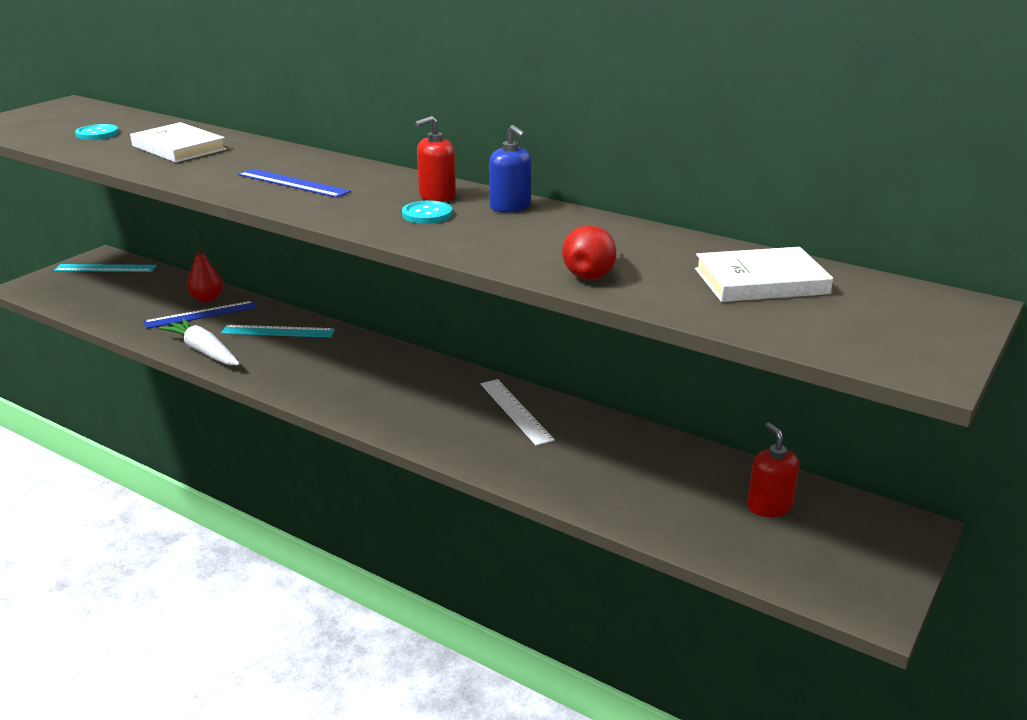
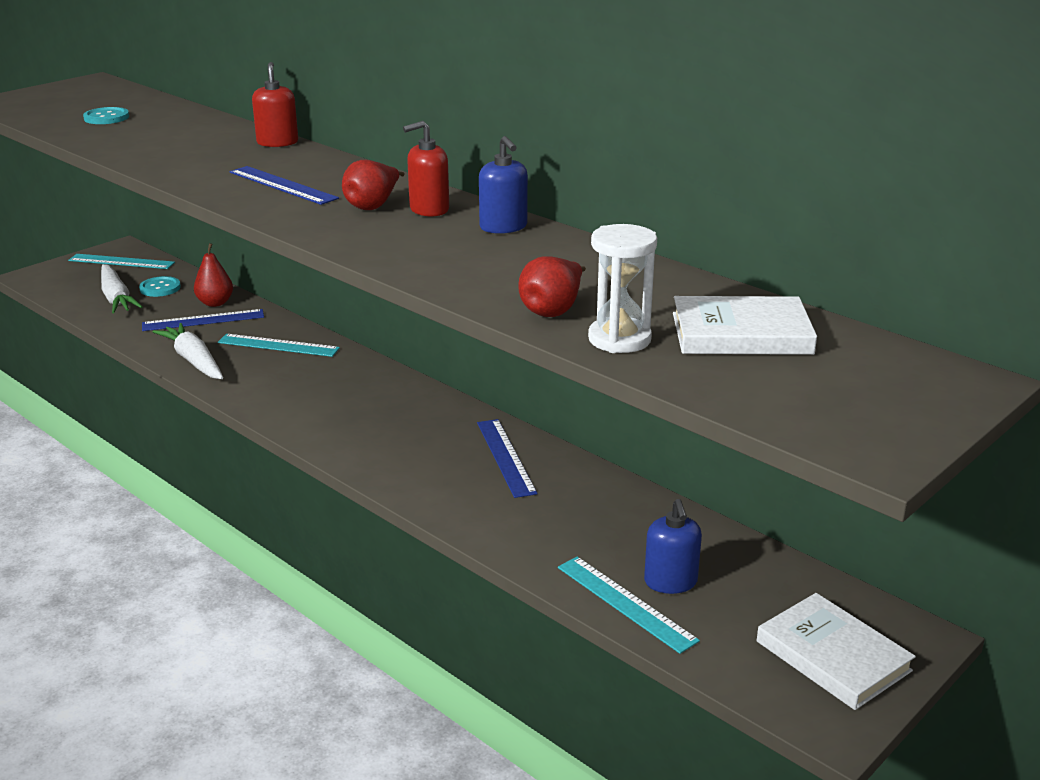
camera: 10 degrees right, 0 degrees up
(111, 301) = (116, 298): none -> white carrot
(179, 148) = (182, 138): white book -> white book (832, 656)
(385, 196) = (373, 206): none -> red pear
(427, 214) = (408, 230): turquoise button -> turquoise button (160, 288)
(515, 411) = (505, 457): white ruler -> blue ruler
(661, 294) = (619, 339): none -> white hourglass
(664, 526) = (625, 603): none -> turquoise ruler
(695, 504) = (670, 582): none -> blue soap dispenser
(769, 506) = (755, 593): red soap dispenser -> red soap dispenser (277, 142)

